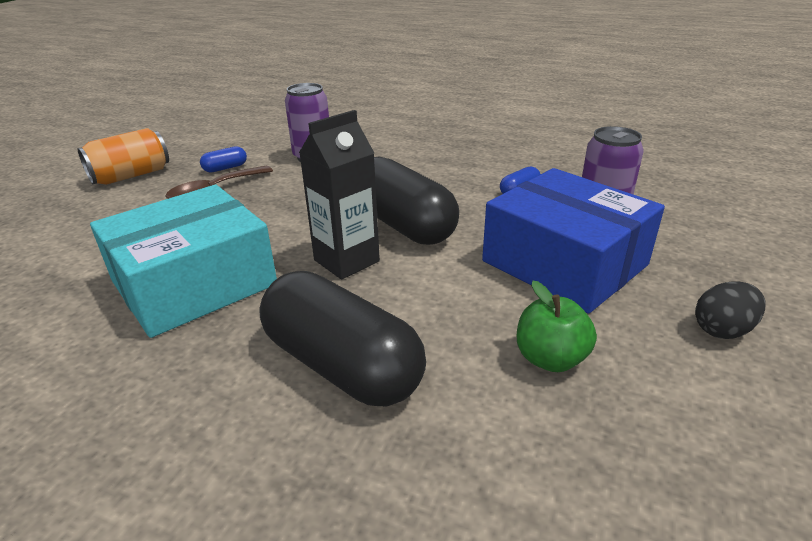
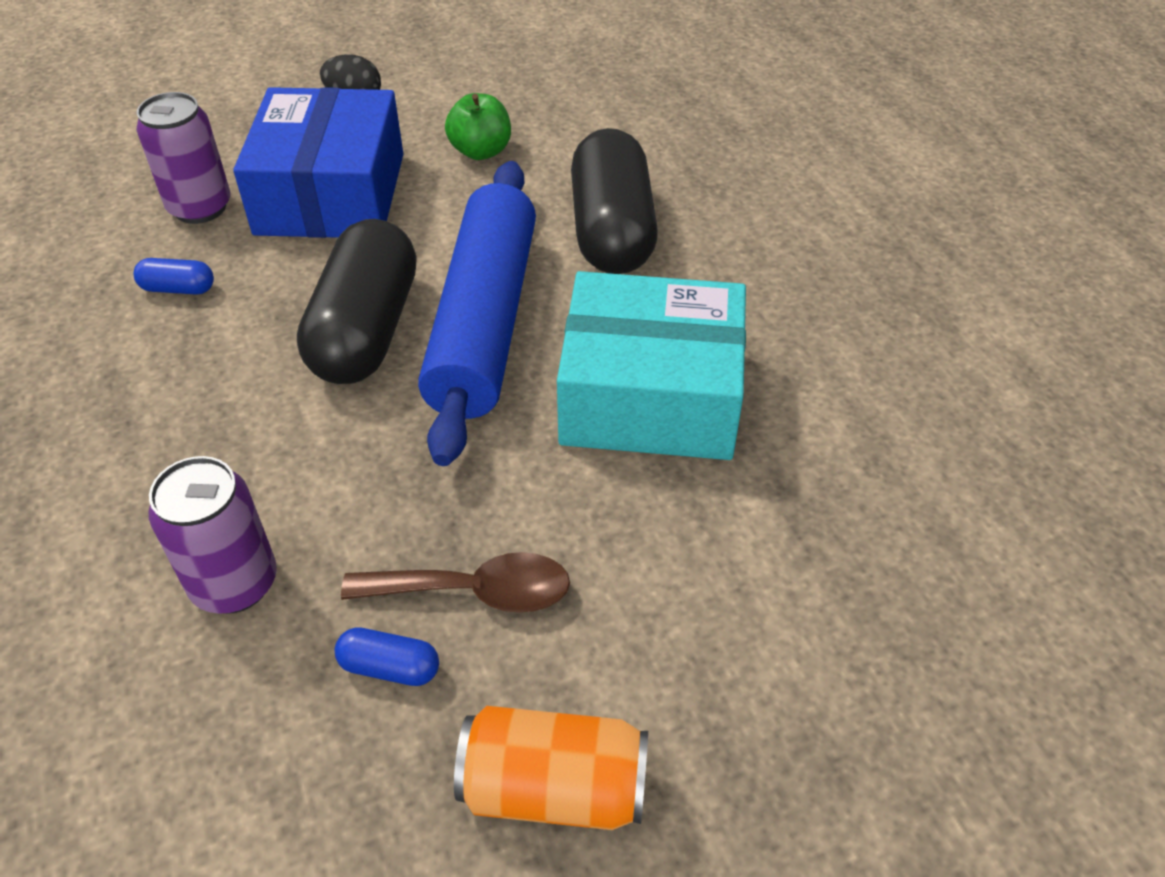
camera: 135 degrees left, 15 degrees up
(346, 261) = (484, 322): black carton -> blue rolling pin

